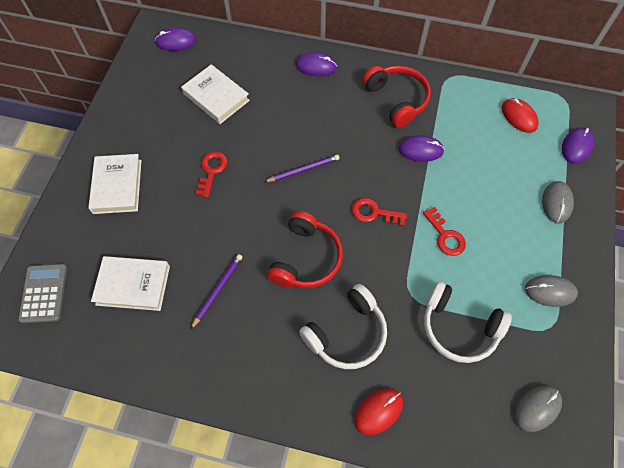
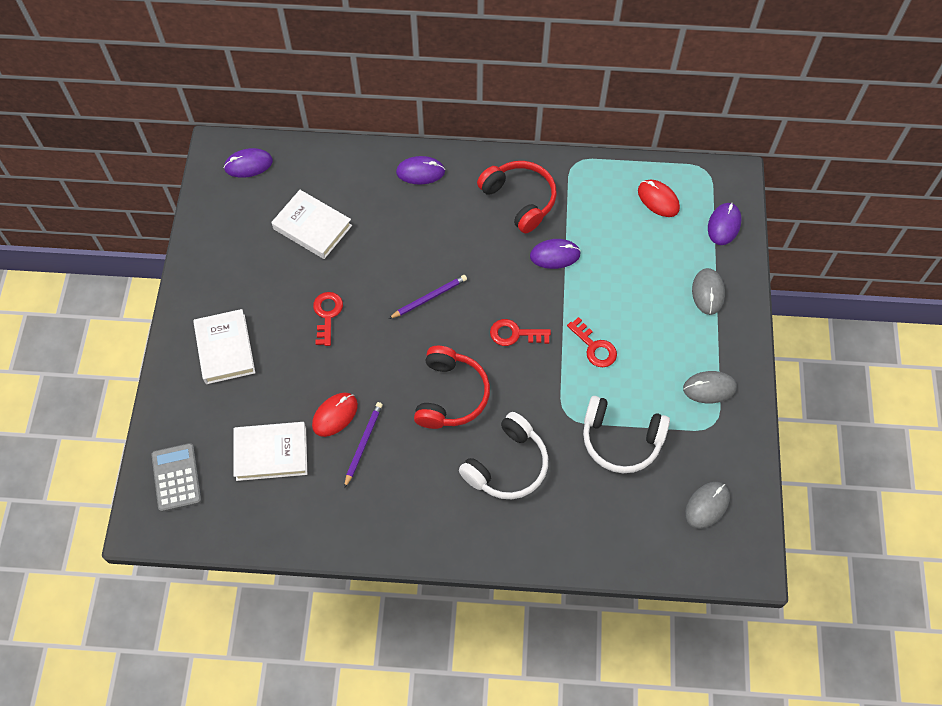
camera: 10 degrees left, 0 degrees up
(378, 411) = (551, 535): red mouse -> red mouse (335, 415)

